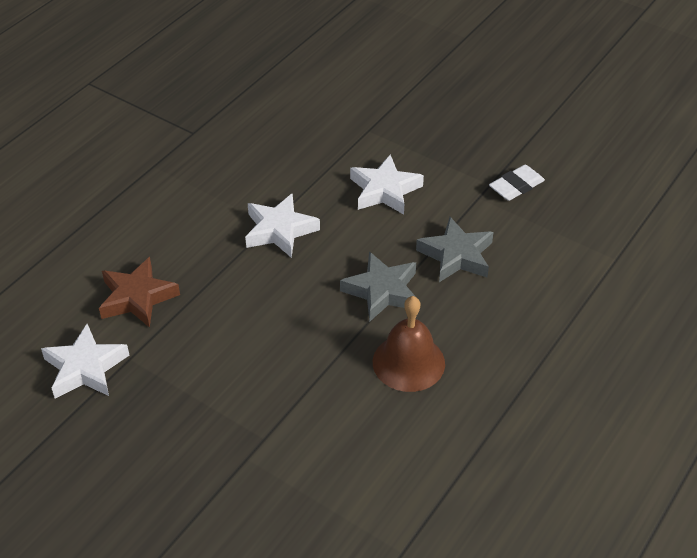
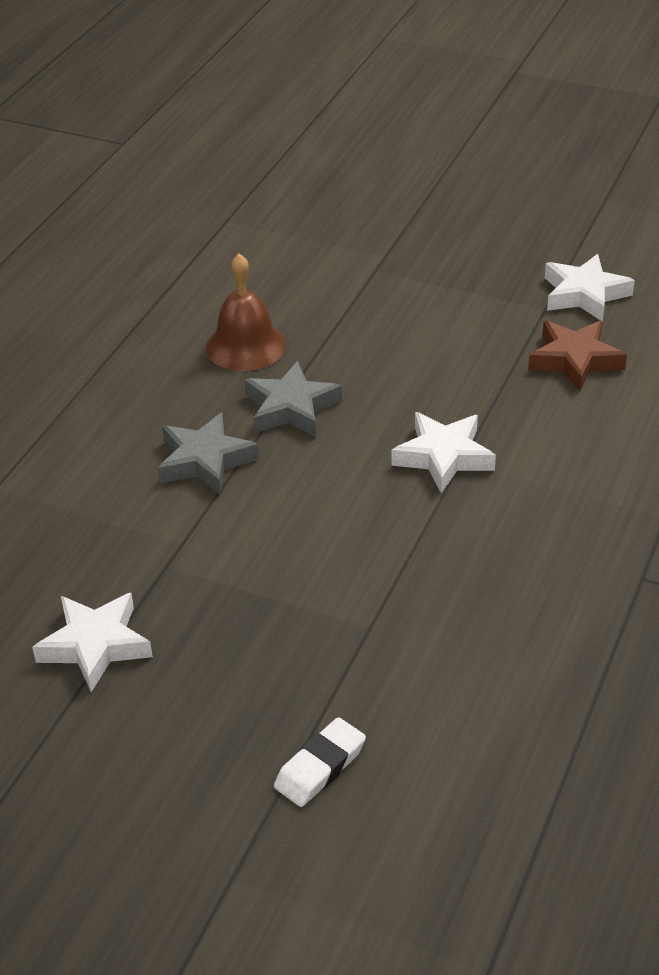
camera: 170 degrees right, 5 degrees down
(384, 190) = (318, 531): white star -> white star (95, 645)
(516, 186) = (127, 567): white eraser -> white eraser (320, 767)

